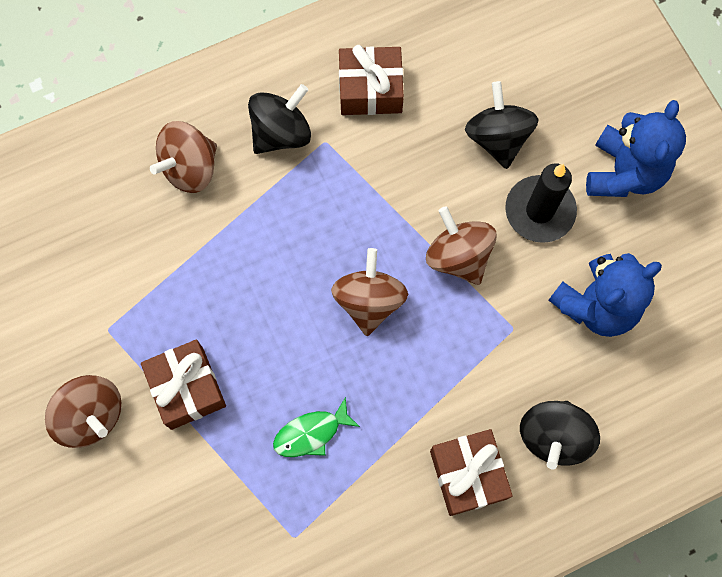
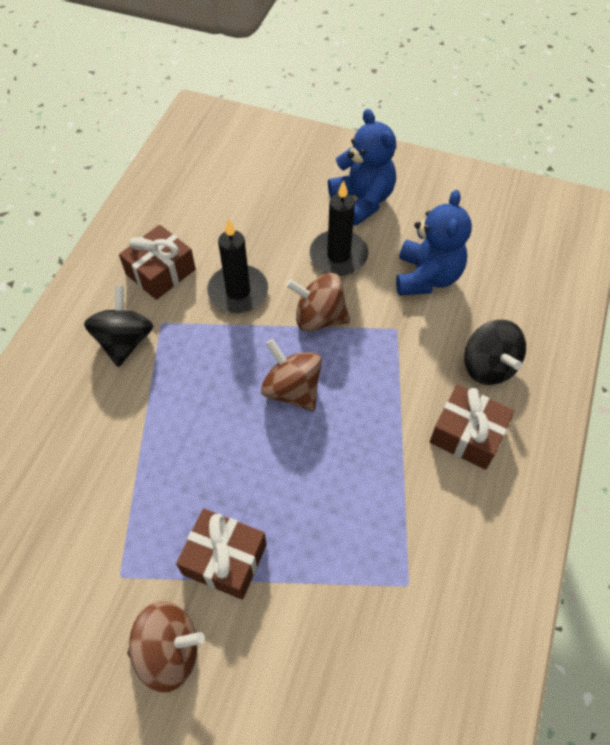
camera: 45 degrees left, 15 degrees down
(190, 168) = (78, 414): brown spinning top -> none
(311, 433) = (344, 505): green fish -> none
(416, 168) = (238, 291): none -> black candle
(497, 138) = (270, 238): black spinning top -> none

